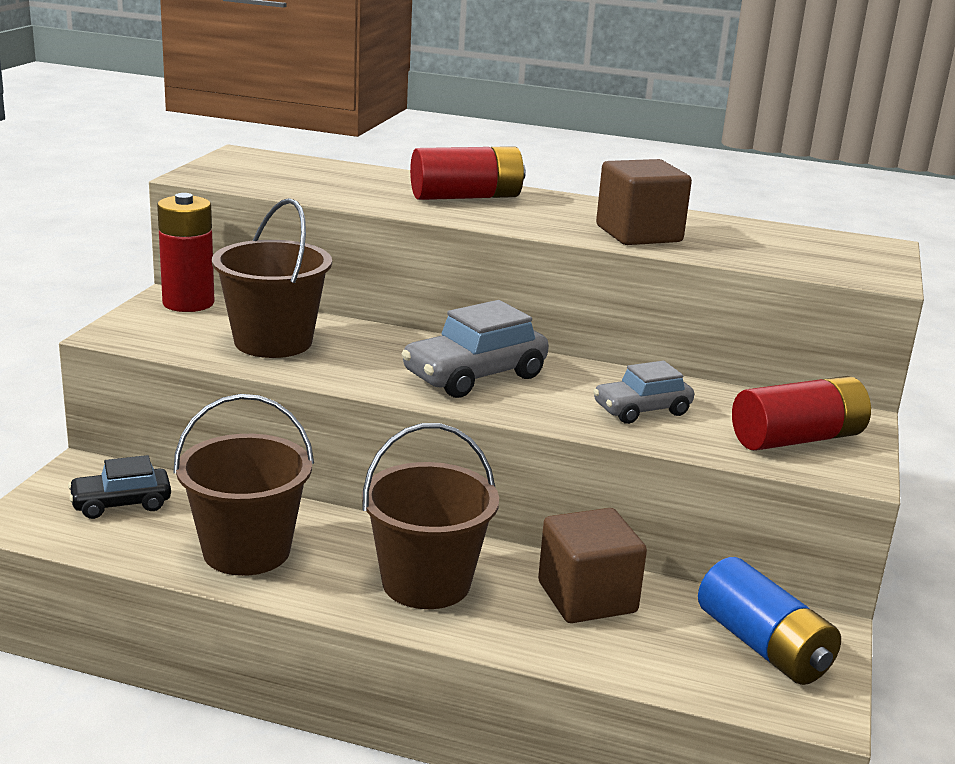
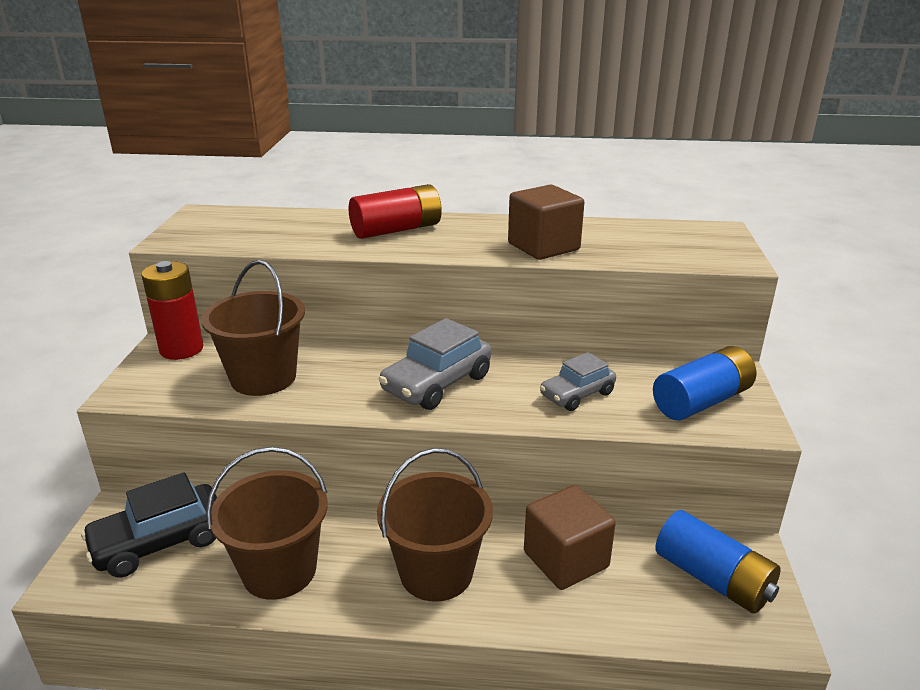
camera: 10 degrees left, 5 degrees up
(121, 504) = (160, 542): black car -> black car, size x1.55
(797, 439) = (701, 401): red battery -> blue battery

